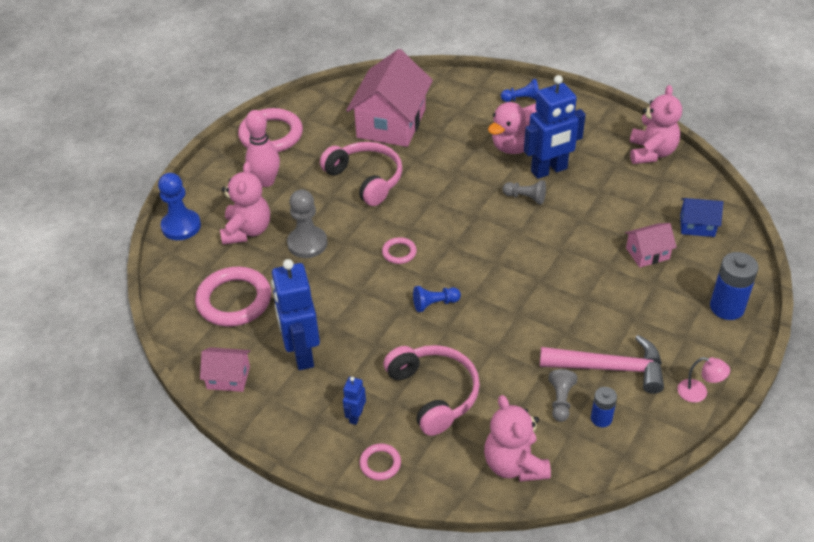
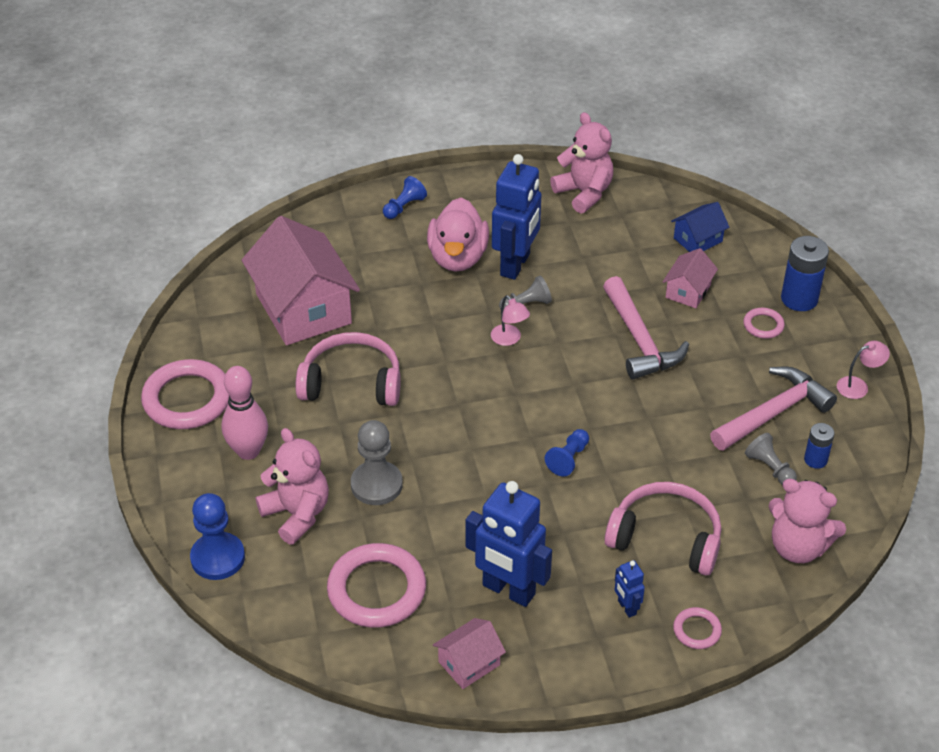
camera: 45 degrees left, 0 degrees up
(399, 252) = (476, 433): pink ring -> pink ring (763, 325)
(488, 211) = (509, 339): none -> pink lamp
(573, 263) = (640, 340): none -> pink hammer

